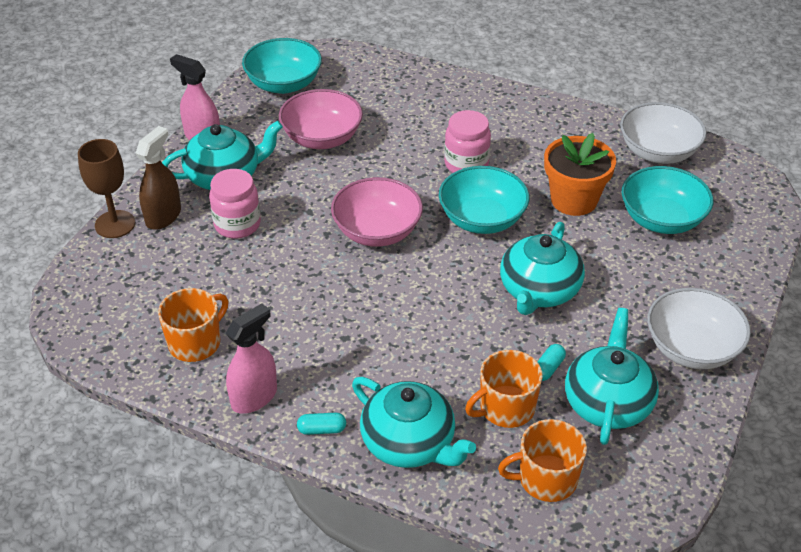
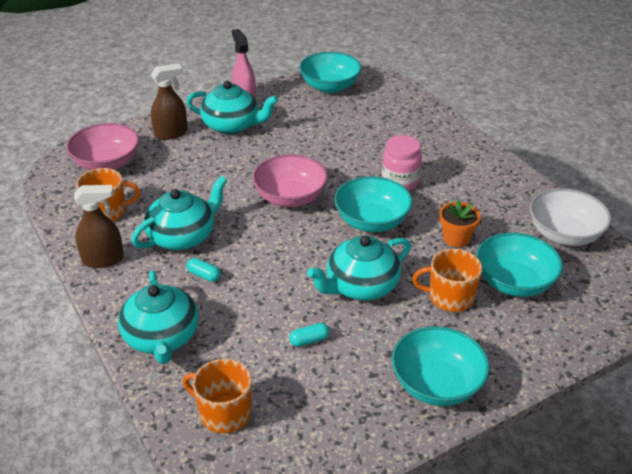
camera: 35 degrees right, 5 degrees down
(115, 224) = (139, 126): brown goblet -> none
(237, 224) = (208, 156): pink jar -> none
(254, 397) = (103, 259): pink spray bottle -> brown spray bottle
(322, 138) = (318, 127): pink bowl -> pink bowl (107, 163)
(322, 429) = (119, 299): turquoise capsule -> turquoise capsule (204, 275)
(506, 408) = (249, 350): orange mug -> orange mug (450, 297)
(574, 200) = (456, 238): orange flower pot -> orange flower pot, size x0.64
(608, 402) = (327, 386): turquoise teapot -> turquoise teapot (183, 236)
(692, 348) = (437, 384): white bowl -> turquoise bowl

